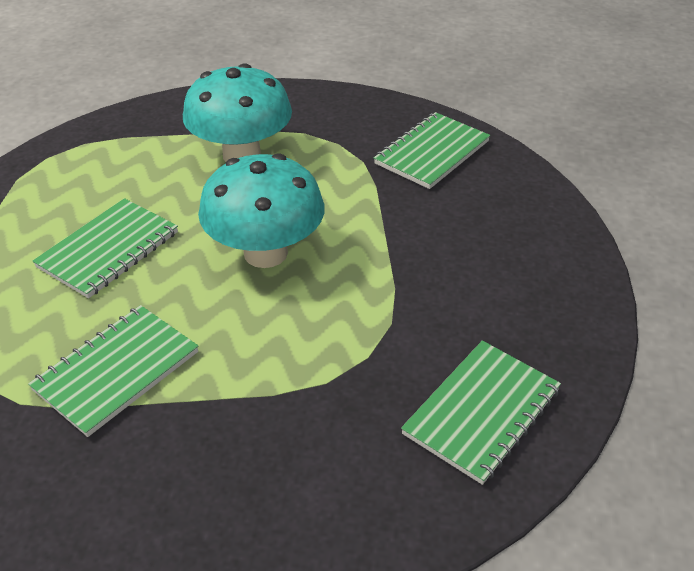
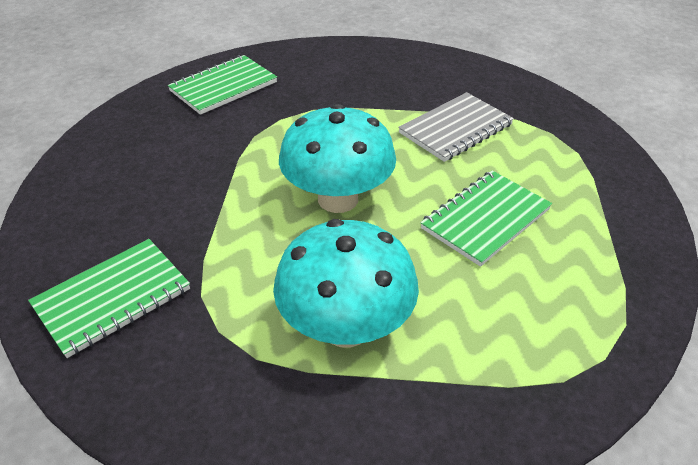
camera: 170 degrees left, 0 degrees up
(117, 371) = (455, 129): green notebook -> grey notebook

